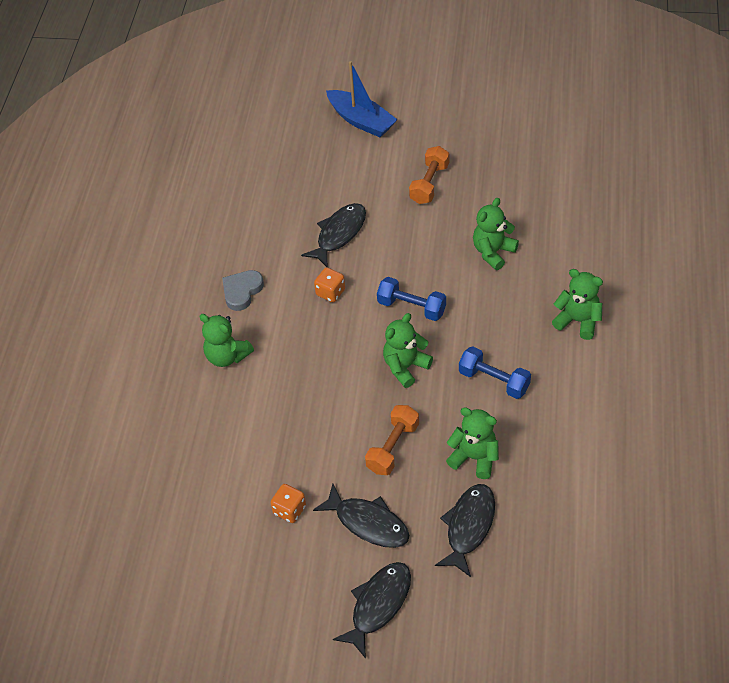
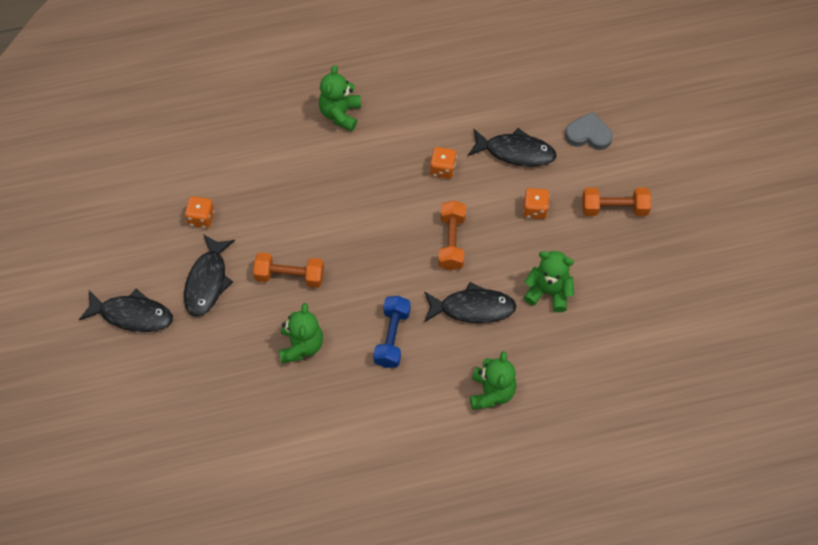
camera: 65 degrees right, 10 degrees up
(242, 291) = (416, 98): grey heart -> grey heart (588, 134)
(361, 121) = (673, 121): blue boat -> none
(405, 237) = (535, 209): none -> orange dice
(405, 367) = (380, 258): green teddy bear -> none
(411, 307) = (452, 242): blue dumbbell -> orange dumbbell
(468, 527) = (228, 362): black fish -> black fish (472, 308)

